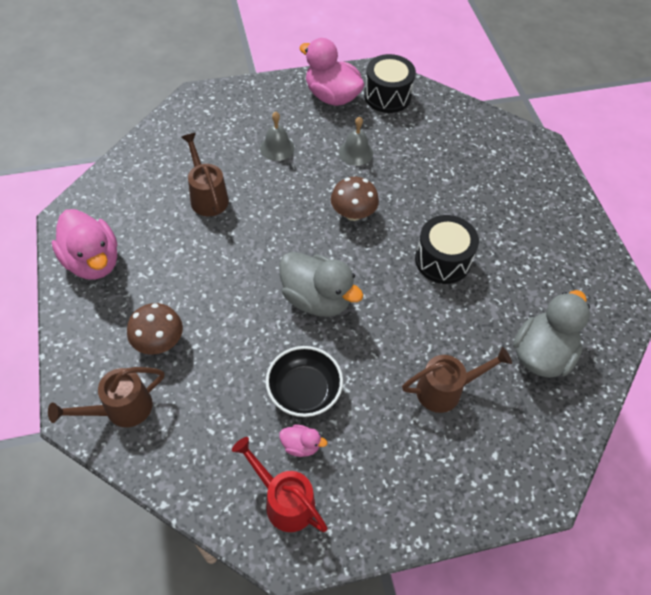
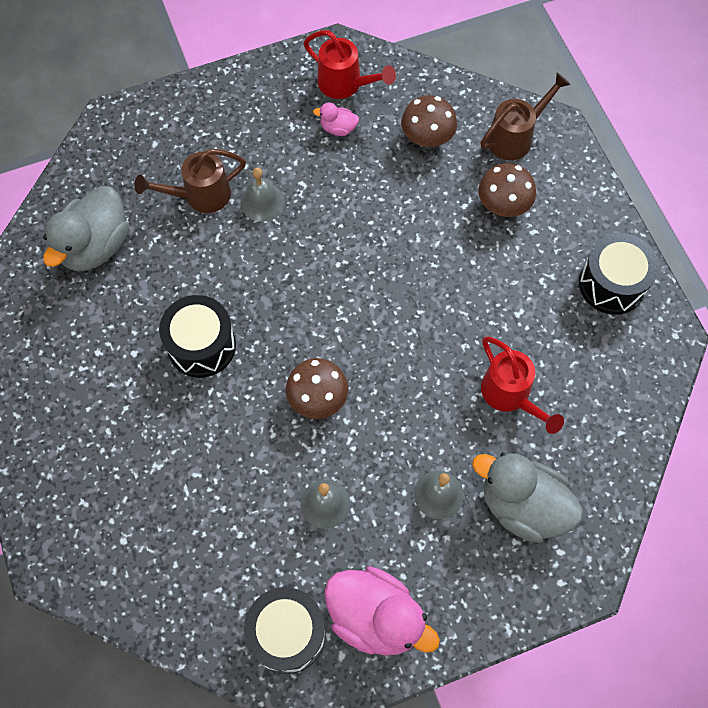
camera: 175 degrees right, 10 degrees up
(93, 261) = (612, 284): pink duck -> black drum
(207, 196) = (510, 395): brown watering can -> red watering can
(211, 422) = (427, 137): none -> brown mushroom
(304, 391) = (343, 176): black bowl -> none
(316, 299) = (346, 274): grey duck -> grey duck (522, 506)
(386, 375) = (262, 202): none -> grey bell

